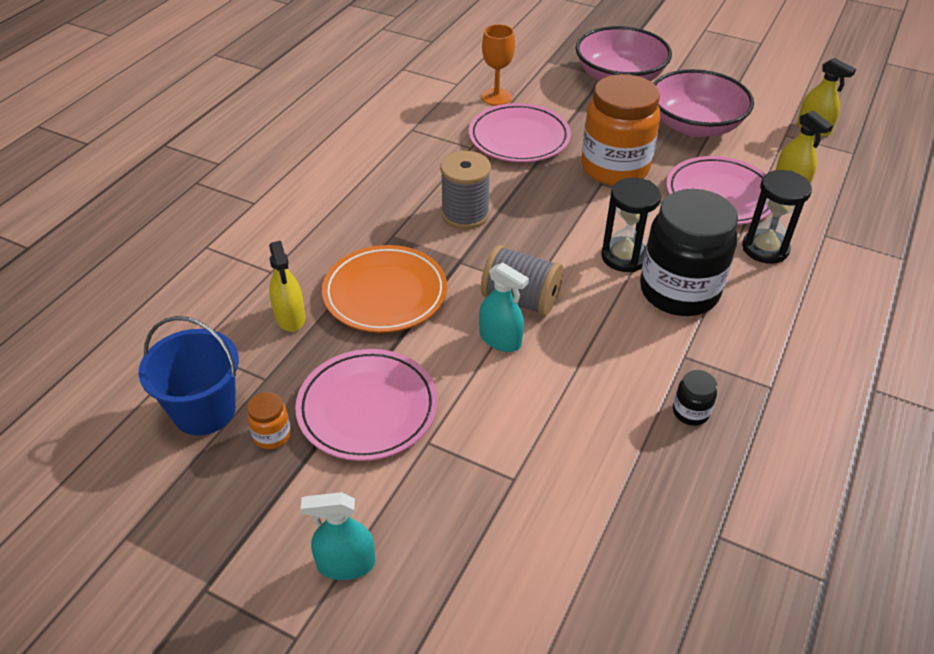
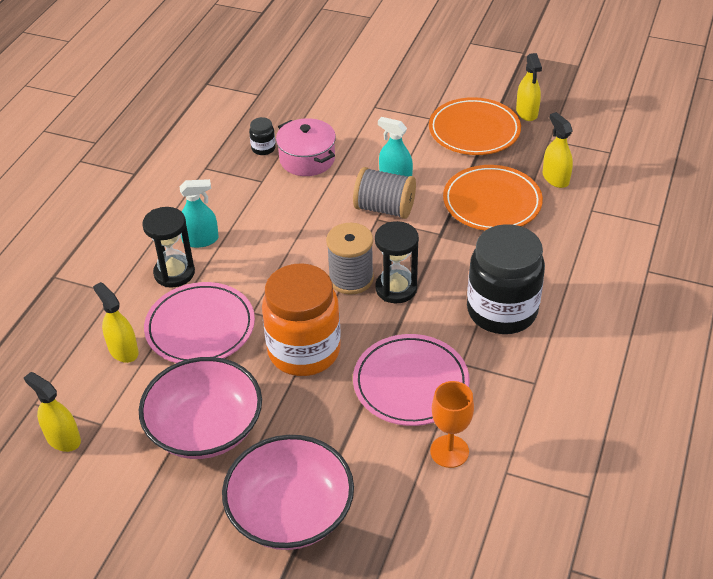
camera: 175 degrees right, 0 degrees up
(204, 410) = (577, 120): blue bucket -> none
(272, 435) = (527, 112): orange jar -> yellow spray bottle
(346, 564) = (457, 67): turquoise spray bottle -> turquoise spray bottle (200, 240)
(367, 408) = (474, 131): pink plate -> orange plate
(465, 214) = (447, 279): grey spool -> grey spool (351, 278)
(623, 385) = (307, 159): none -> pink pot
(624, 257) = (300, 252): black hourglass -> black hourglass (396, 288)
(679, 291) = (258, 227): black jar -> black jar (502, 311)

